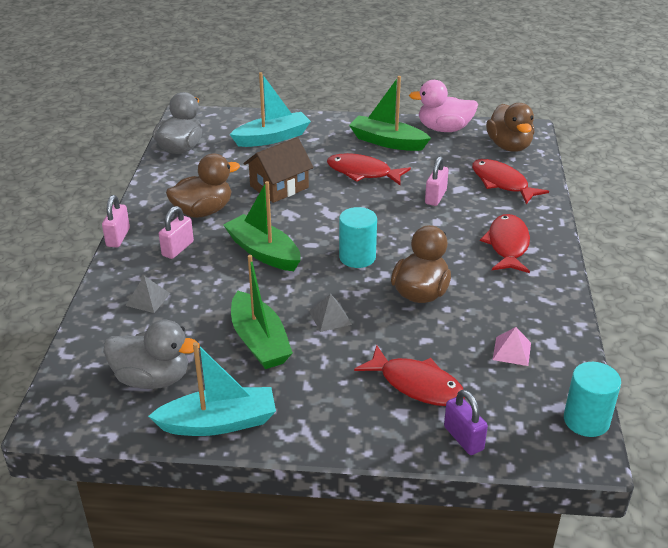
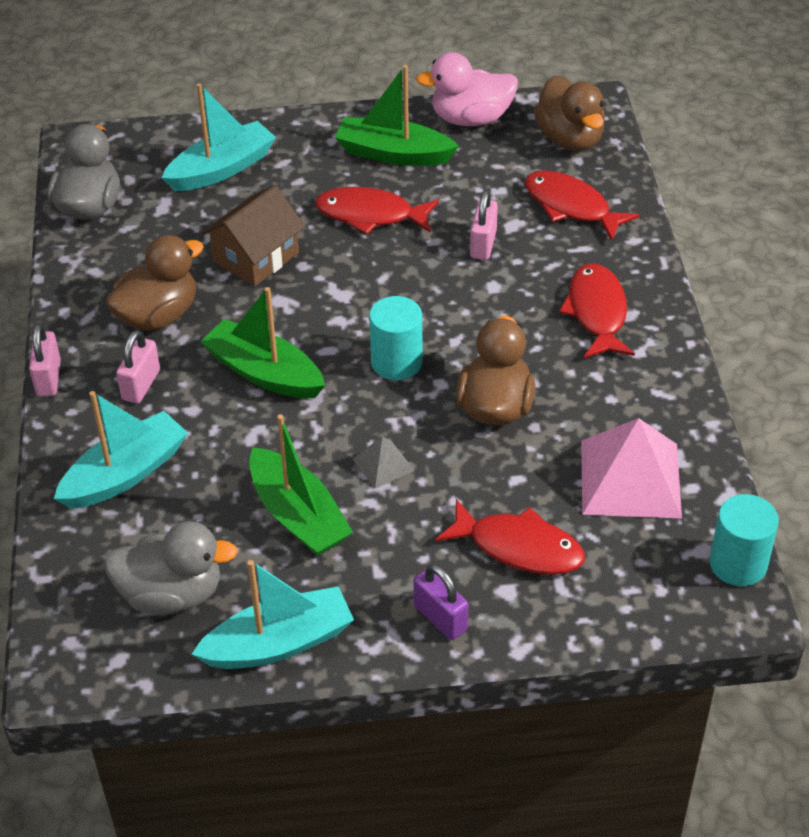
camera: 10 degrees left, 10 degrees up
(148, 299) = (125, 474): grey pyramid -> turquoise boat
(463, 438) = (592, 613): purple padlock -> purple padlock (440, 618)
(512, 351) = (630, 478): pink pyramid -> pink pyramid, size x2.10

